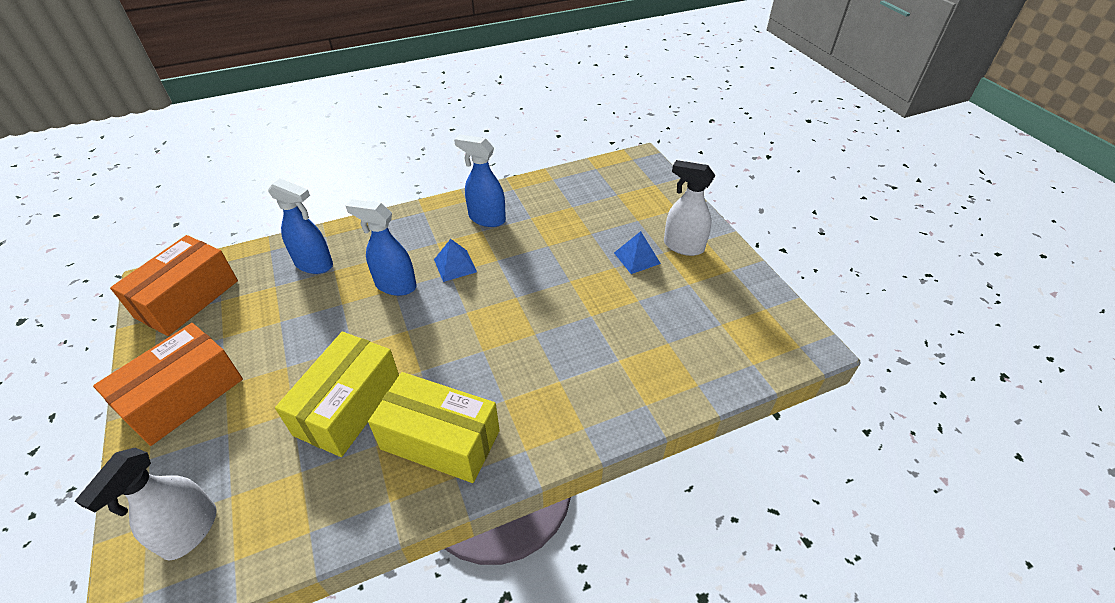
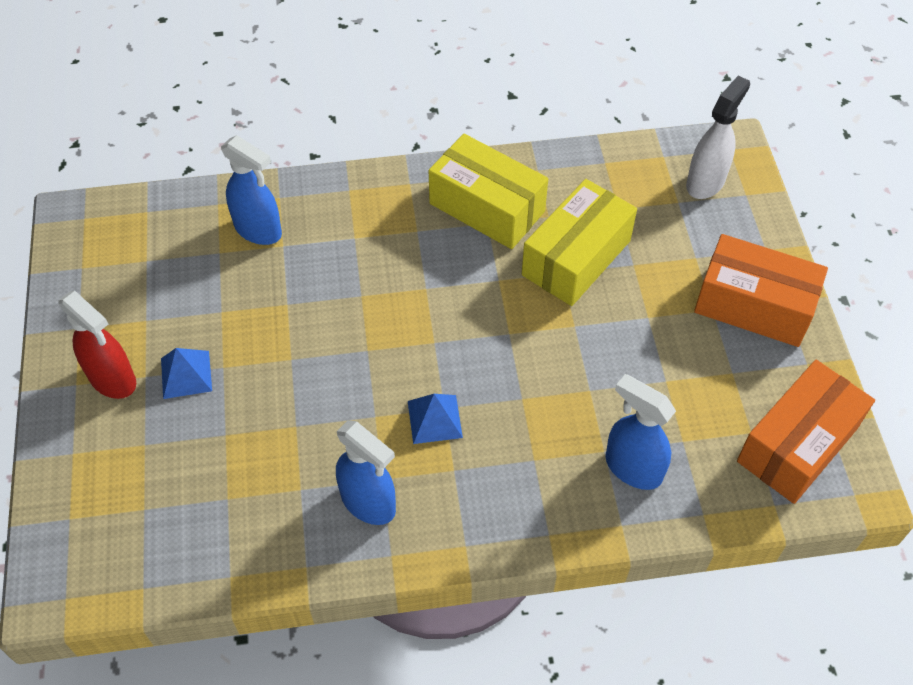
camera: 165 degrees left, 10 degrees up
(184, 396) = (753, 305): orange box -> orange box turned 60 degrees clockwise
(395, 285) = (519, 403): blue spray bottle -> blue spray bottle (258, 230)
(683, 246) = (113, 379): white spray bottle -> red spray bottle

